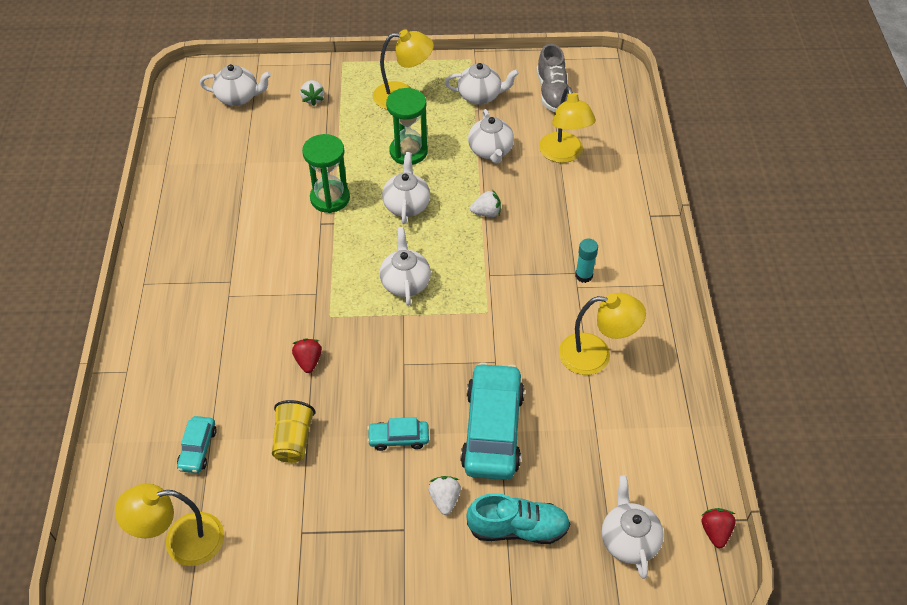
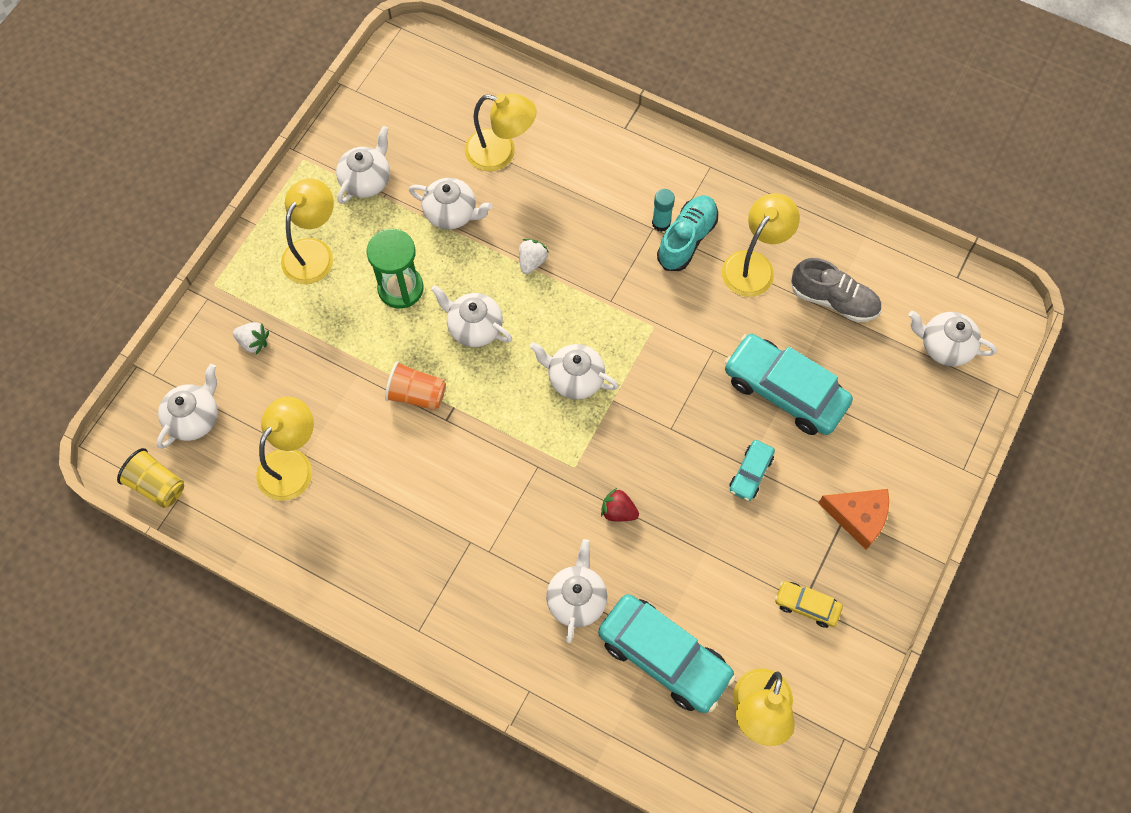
camera: 60 degrees left, 15 degrees up
(198, 449) = (664, 657): turquoise car -> turquoise car, size x2.06
(218, 367) = (577, 599): none -> white teapot
(234, 159) = (292, 464): none -> yellow lamp
(293, 440) = (702, 565): yellow cup -> yellow cup (157, 485)
(299, 536) = (807, 606): none -> yellow car
(330, 198) = (417, 394): green hourglass -> orange cup
(407, 541) = (858, 517): none -> orange cheese
(444, 499) = (833, 467): white strawberry -> none
(518, 528) = (891, 423): turquoise shoe -> turquoise shoe (687, 239)
(552, 93) = (410, 114): grey shoe -> grey shoe (833, 300)
(715, 532) = (969, 280): red strawberry -> none

